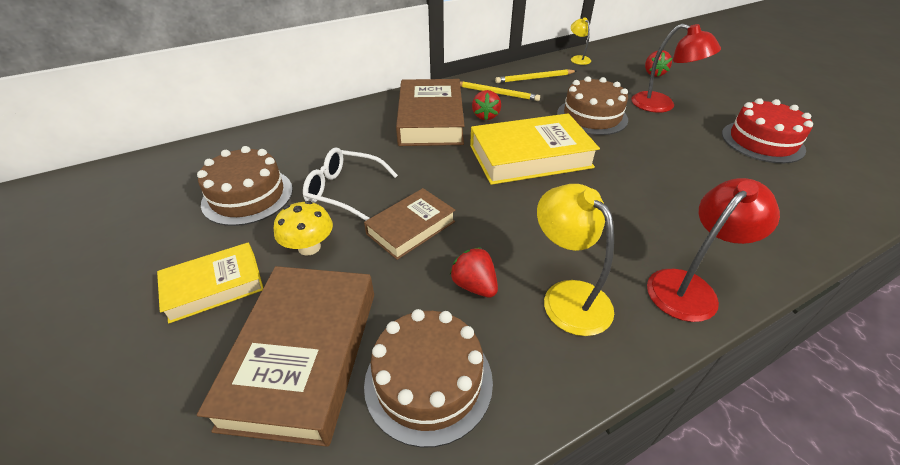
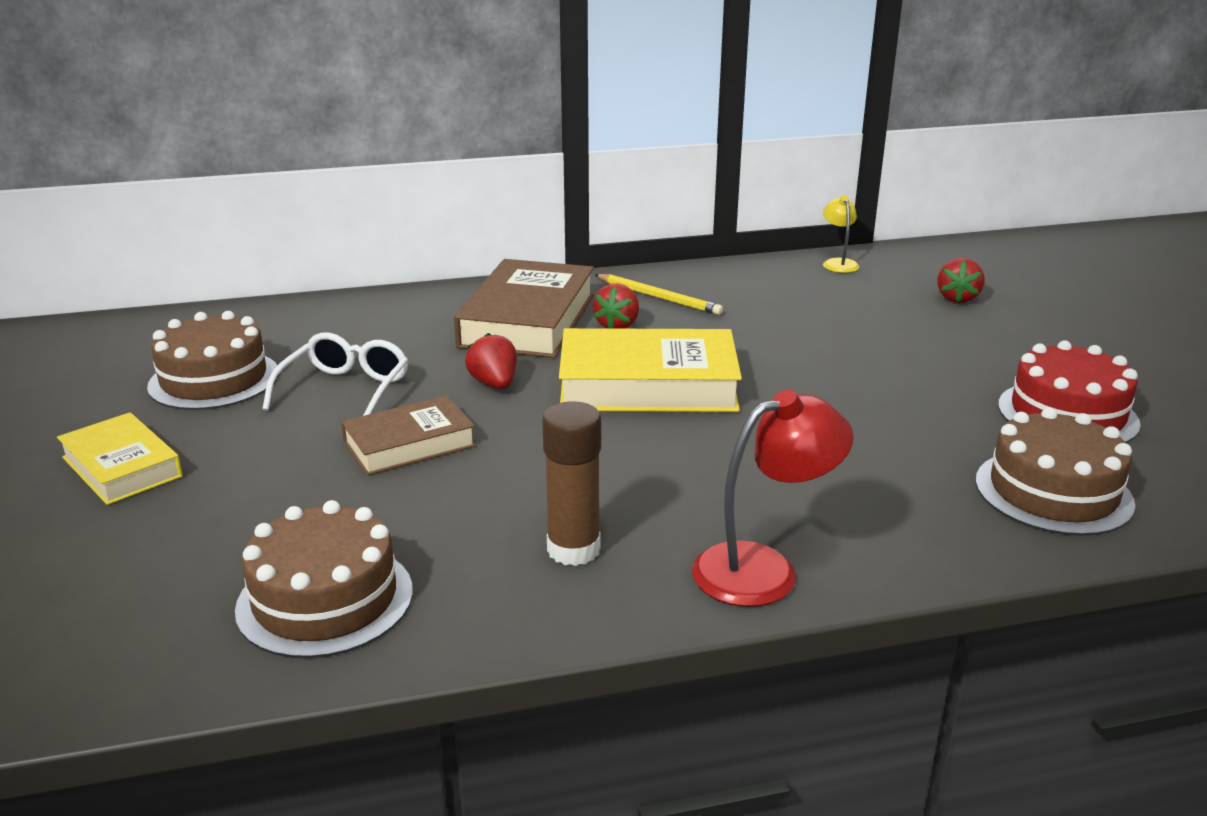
camera: 15 degrees right, 15 degrees down
(214, 286) = (122, 467): yellow book -> yellow book turned 60 degrees clockwise
(303, 355) = (190, 549): brown book -> none
(309, 247) = (261, 445): yellow mushroom -> none
(344, 190) = (345, 390): white glasses -> white glasses turned 75 degrees clockwise
(474, 285) = (452, 518): red strawberry -> red strawberry (494, 384)
(534, 78) = (738, 284): yellow pencil -> none
(567, 296) = (573, 549): yellow lamp -> brown glue stick
(592, 116) = (793, 346): brown cake -> brown cake (1053, 492)
(661, 105) = (930, 344): red lamp -> none

